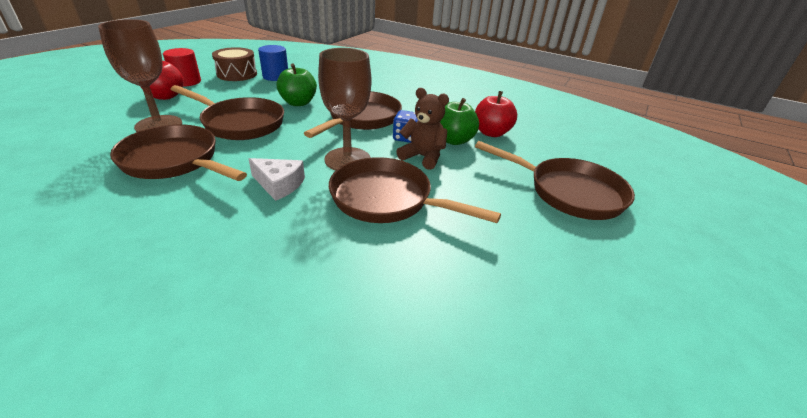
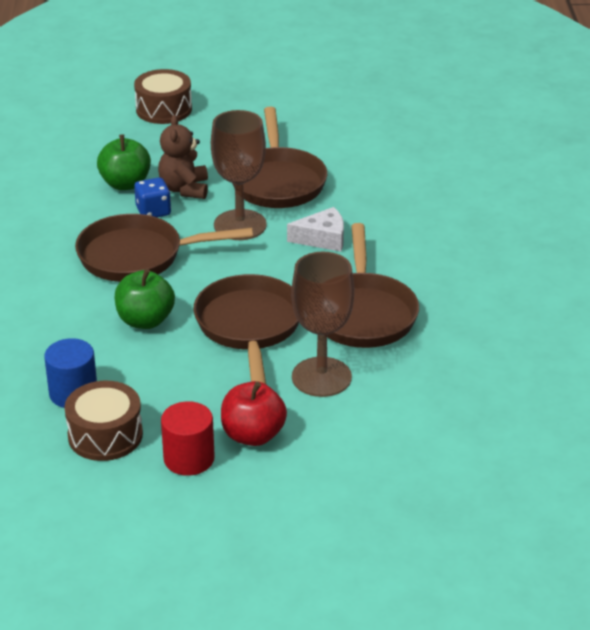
camera: 120 degrees left, 0 degrees up
(279, 184) = (322, 238): white cheese -> white cheese turned 90 degrees clockwise
(491, 133) = (79, 168): red apple -> none
(569, 192) = (164, 109): brown pan -> brown drum

